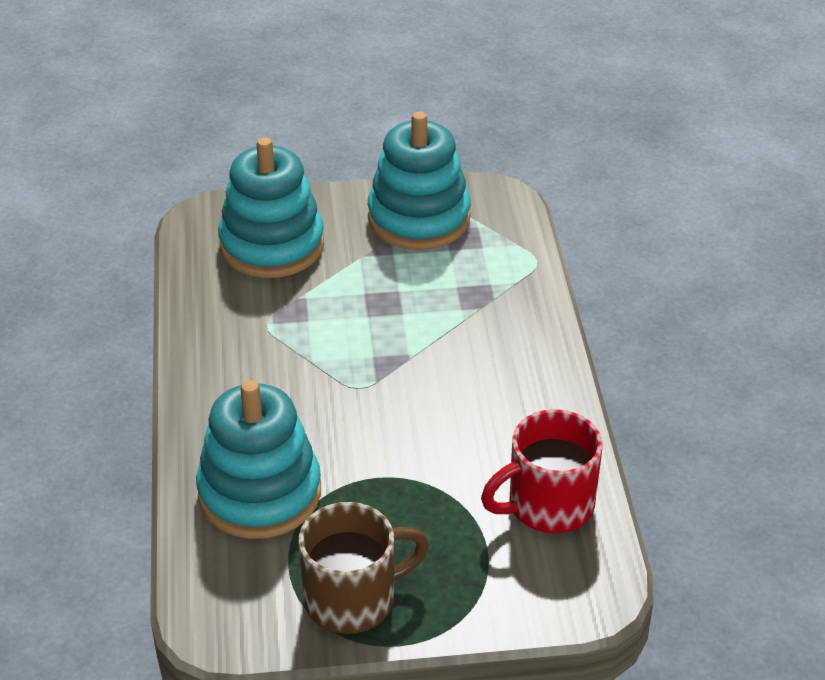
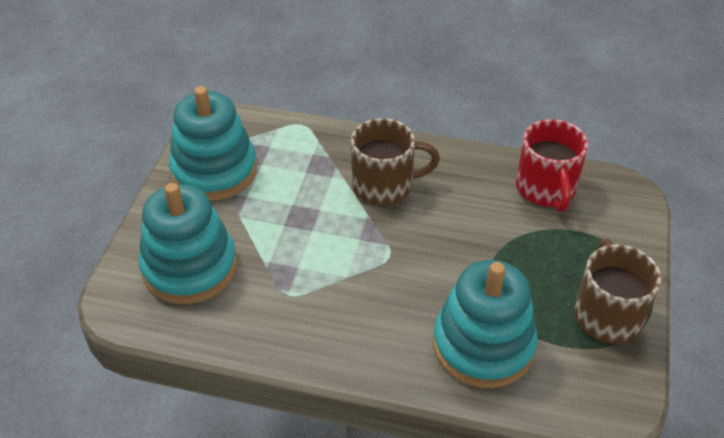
camera: 70 degrees left, 5 degrees up
(470, 356) = (384, 186): none -> brown mug

